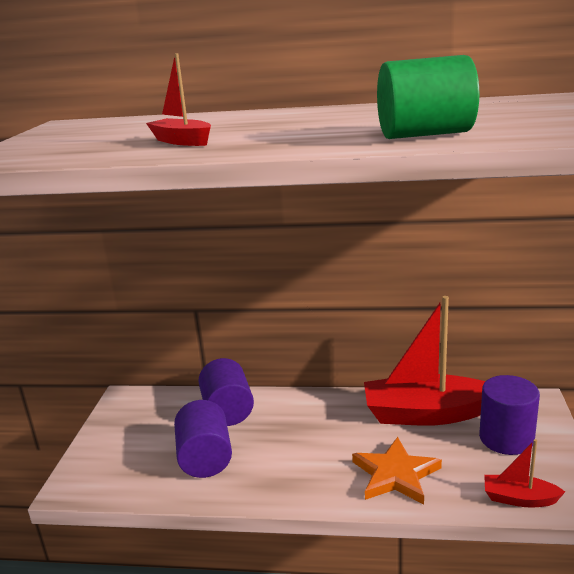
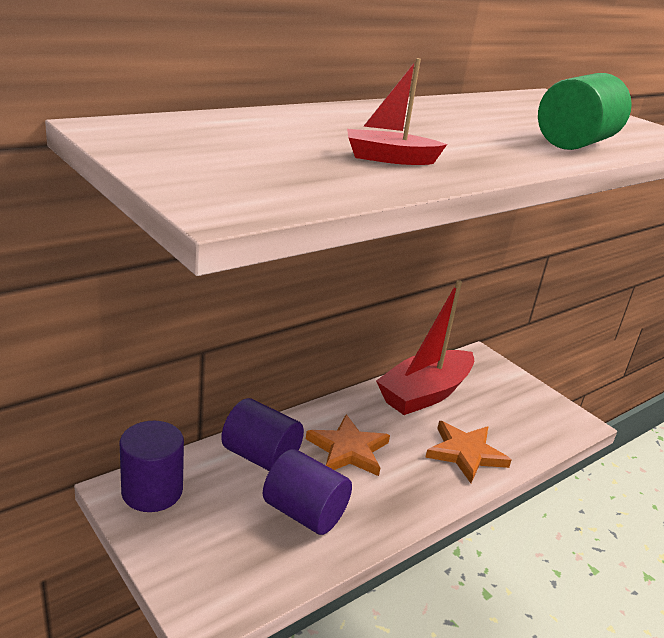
camera: 50 degrees left, 5 degrees up
(296, 431) = (348, 450): none -> orange star
(506, 438) = (495, 393): purple cylinder -> purple cylinder (152, 491)
(519, 499) = (552, 435): red boat -> none

